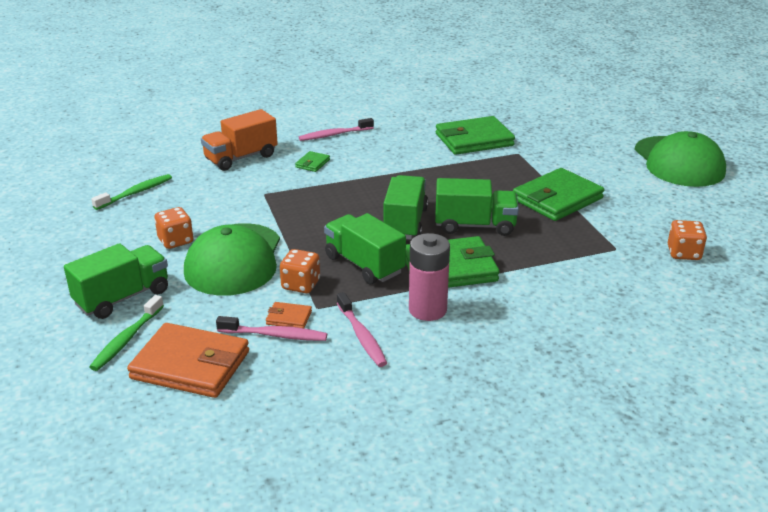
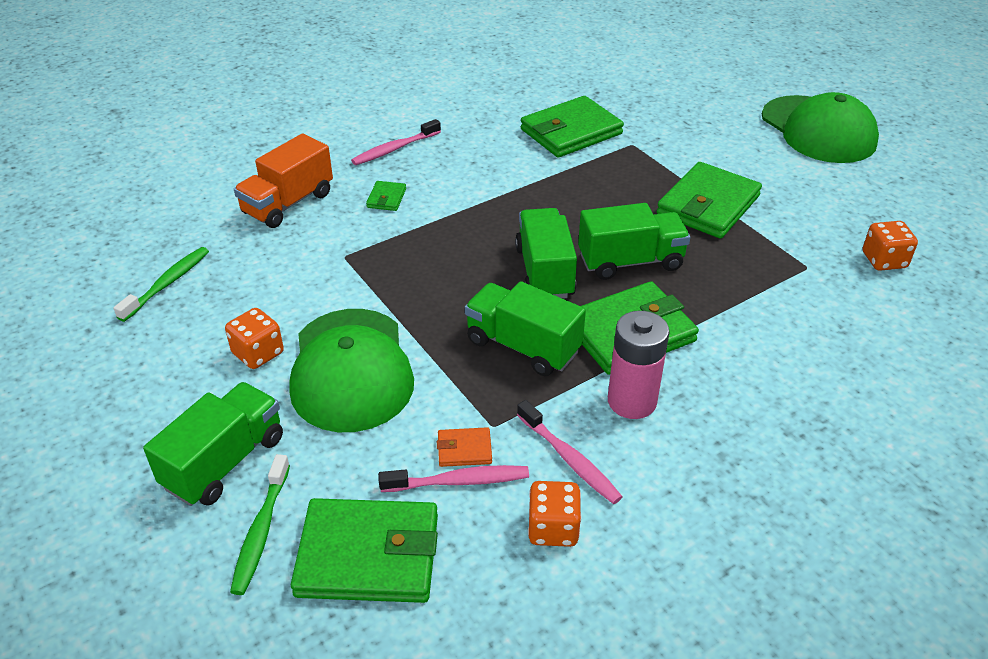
camera: 15 degrees left, 10 degrees up
(190, 365) = (368, 555): orange wallet -> green wallet
(301, 285) = (456, 393): orange dice -> orange dice (553, 528)

